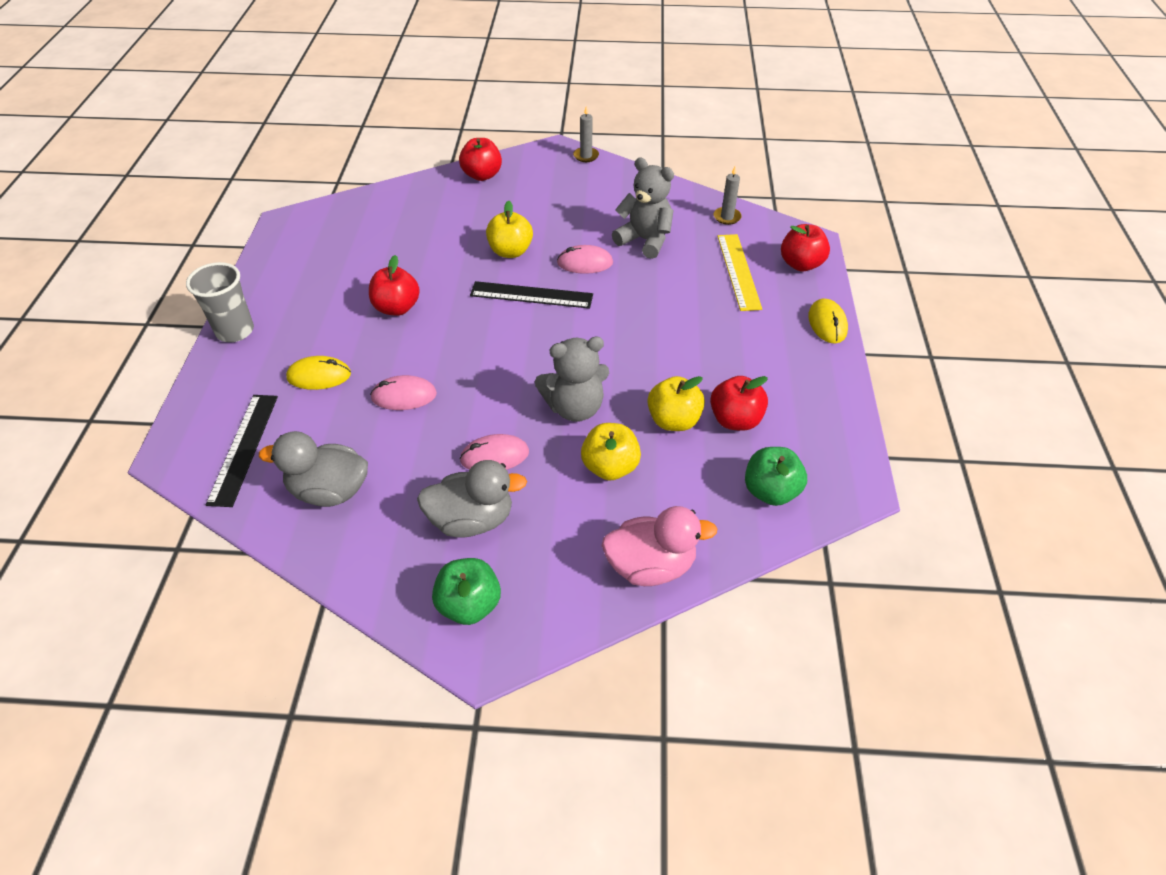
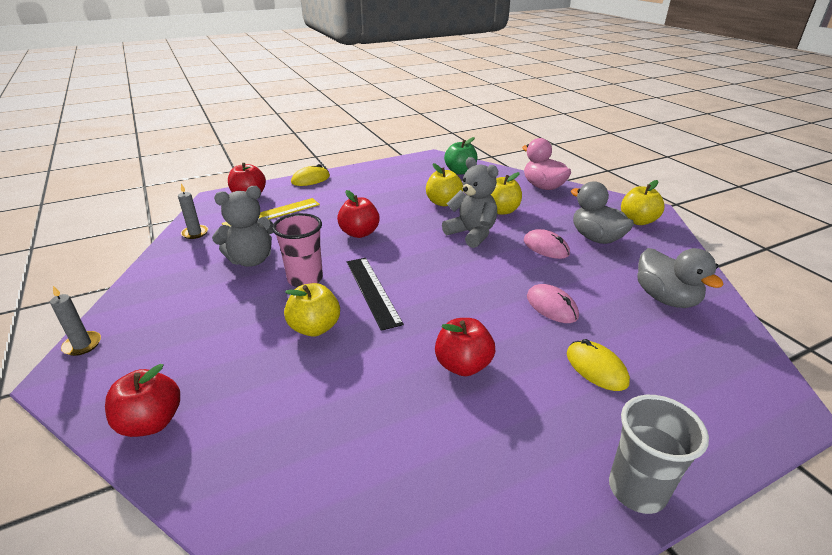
camera: 120 degrees left, 15 degrees down
(244, 448) = (712, 366): black ruler -> none
(469, 605) = (637, 221): green apple -> yellow apple
(585, 263) = (305, 279): pink mouse -> pink cup
(645, 240) = (251, 260): grey teddy bear -> grey teddy bear turned 120 degrees counterclockwise
(735, 420) = (422, 187): red apple -> red apple (359, 233)

